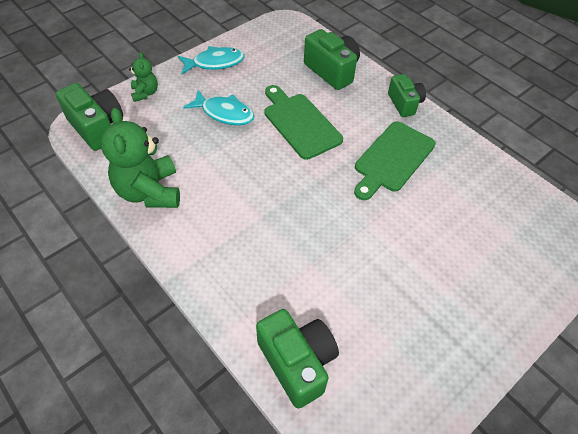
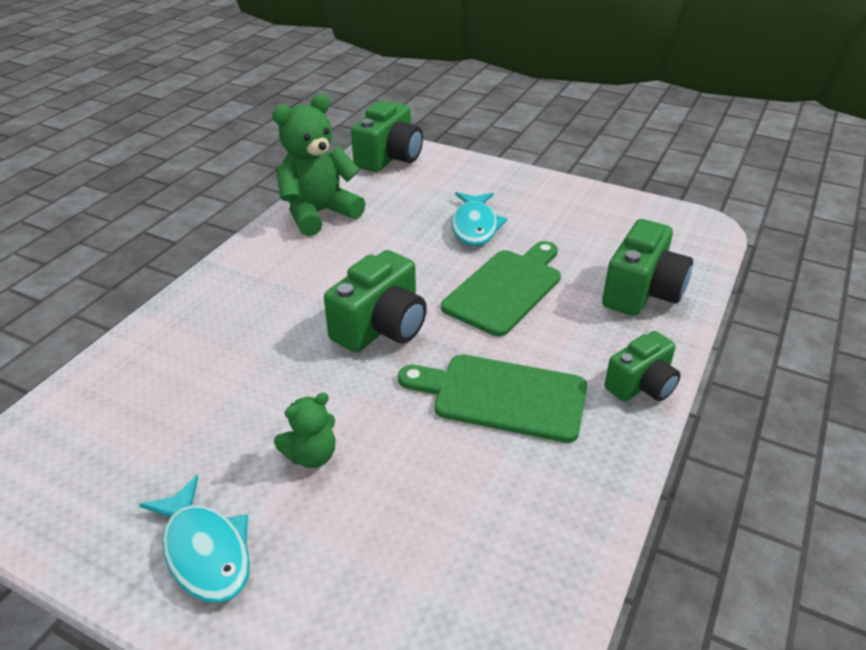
camera: 70 degrees right, 15 degrees down
(145, 93) = (463, 168): green teddy bear -> green teddy bear (311, 455)
(215, 63) = (558, 195): turquoise fish -> turquoise fish (205, 551)
(297, 362) = (115, 381): green camera -> green camera (381, 327)

